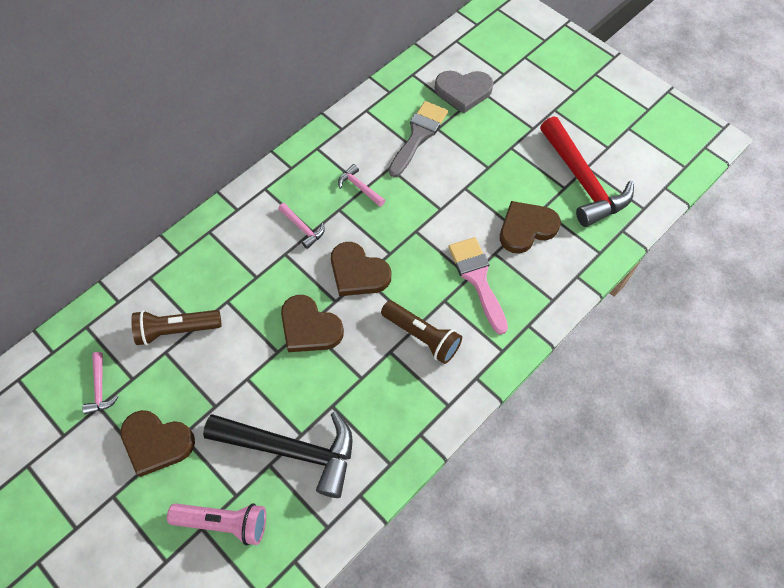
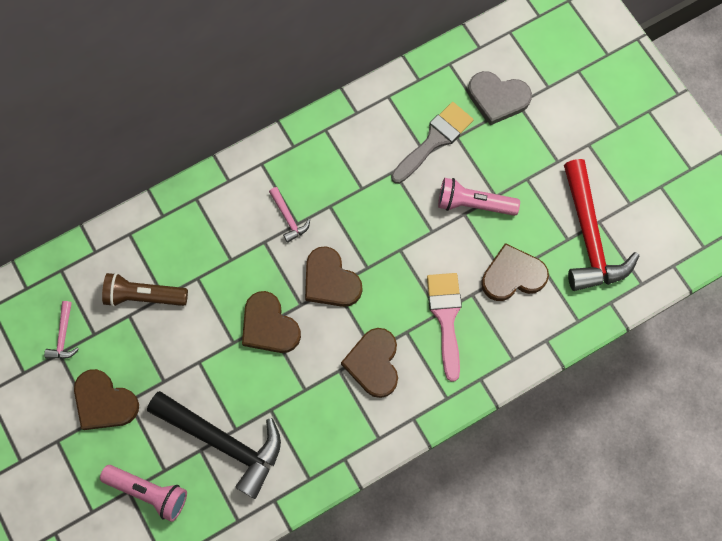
camera: 15 degrees right, 10 degrees up
(359, 187) = (357, 186): pink hammer -> none
(422, 336) = (373, 363): brown flashlight -> brown heart
(470, 178) = (473, 204): none -> pink flashlight

